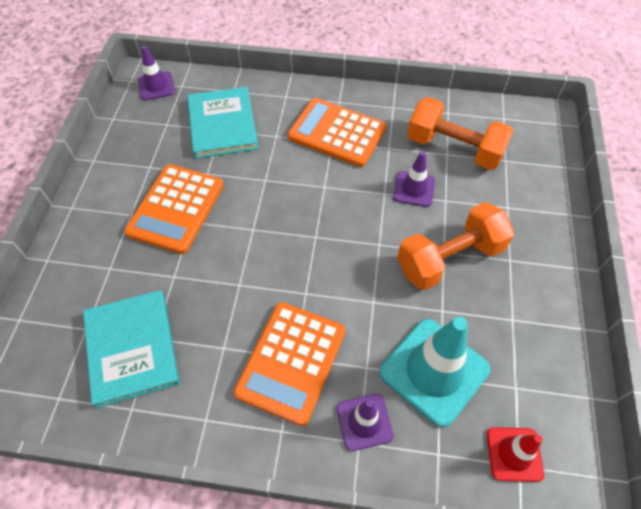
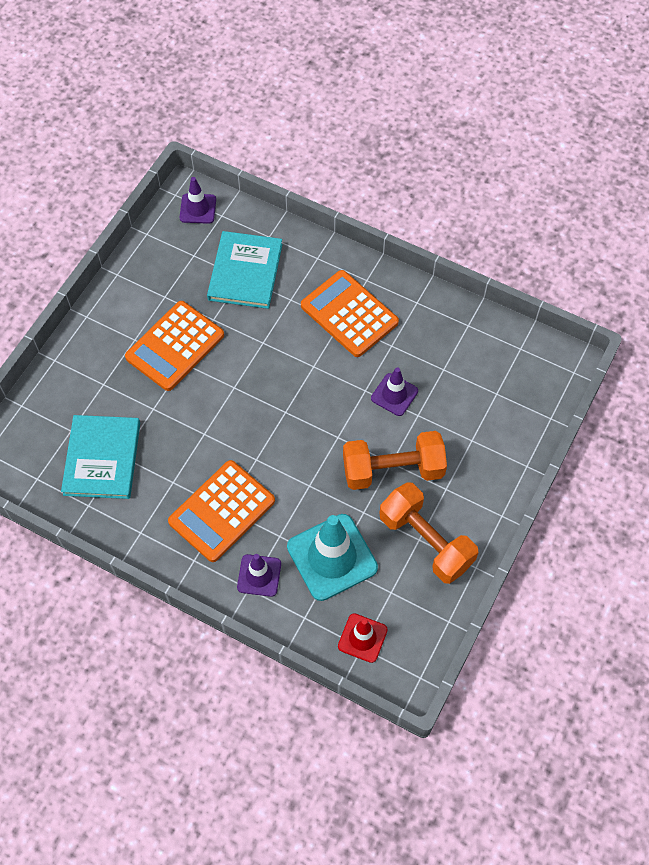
camera: 20 degrees right, 5 degrees up
(454, 149) = (453, 366): orange dumbbell -> orange dumbbell (426, 541)

